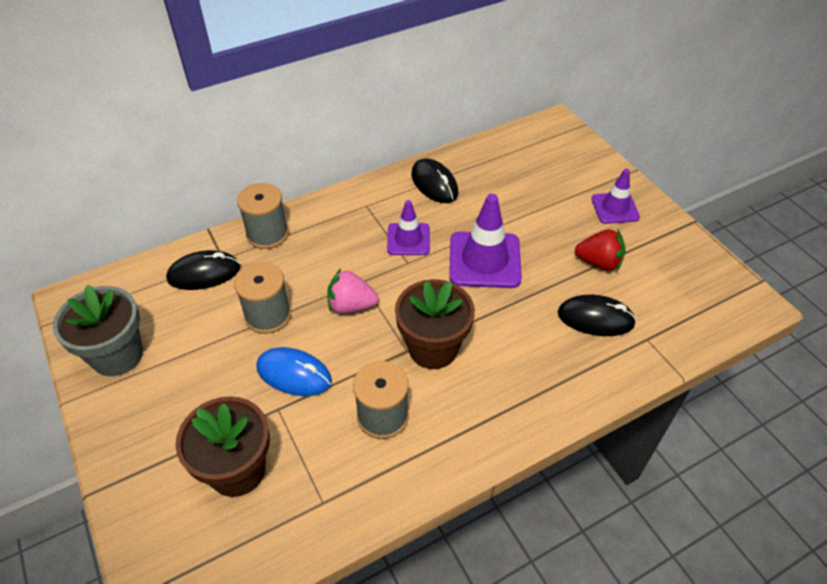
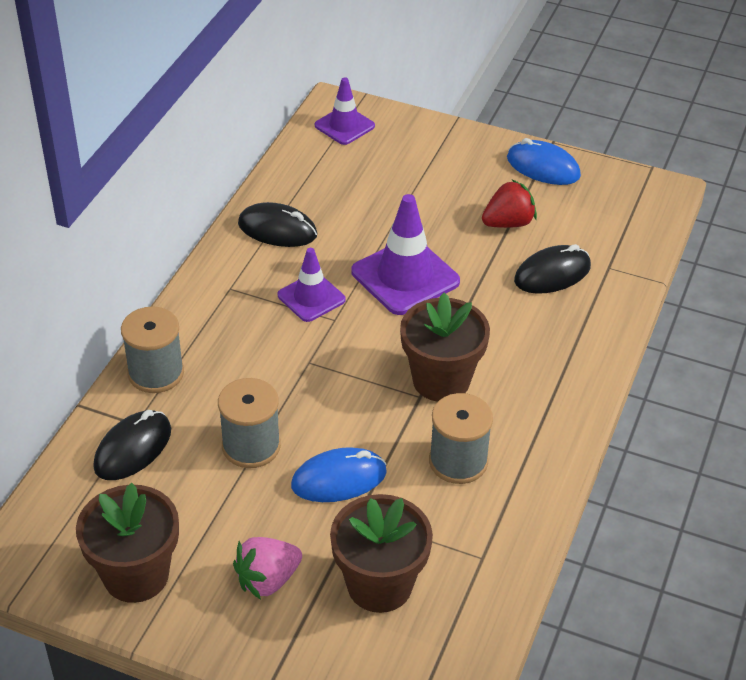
camera: 40 degrees left, 5 degrees down
(117, 355) = (136, 575): grey flower pot -> brown flower pot
(351, 305) = (324, 389): pink strawberry -> pink strawberry (268, 580)
(615, 208) = (474, 165): purple traffic cone -> purple traffic cone (344, 126)
(667, 236) = (543, 167): none -> blue mouse

